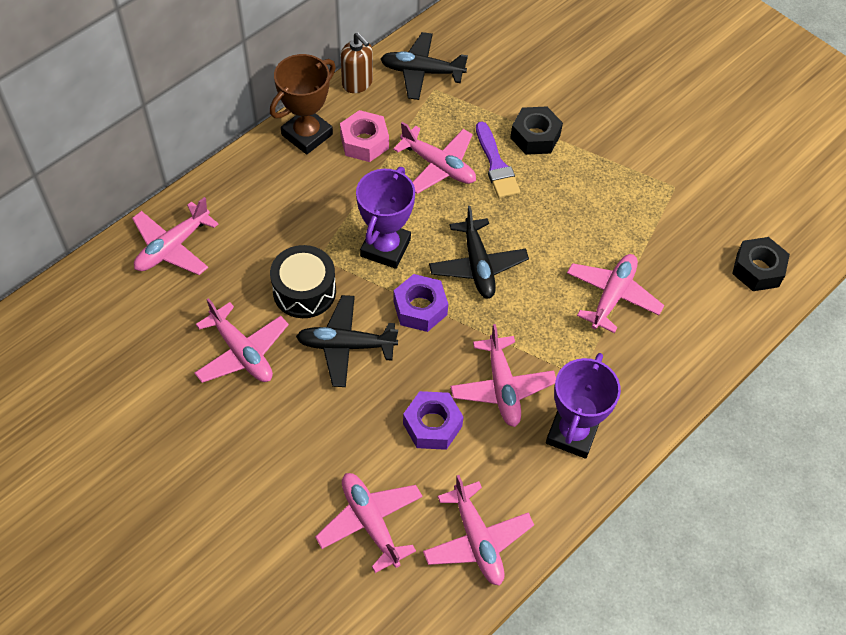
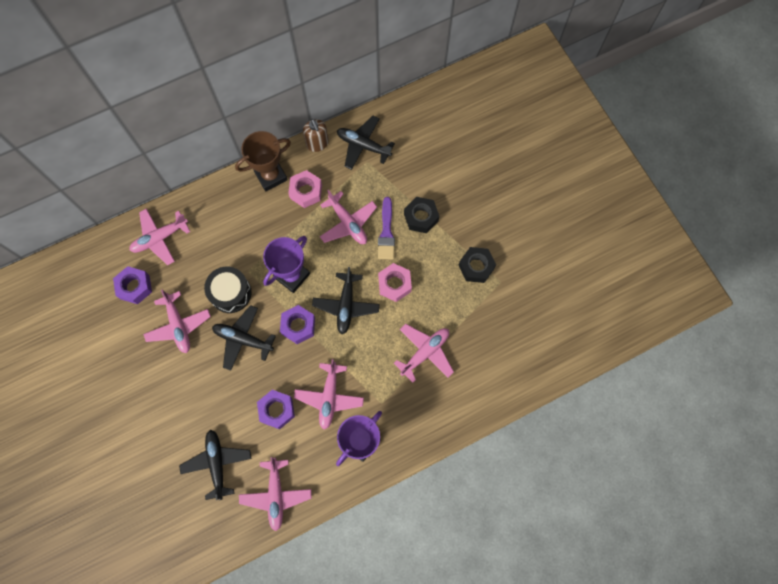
camera: 20 degrees right, 15 degrees up
(156, 319) = (135, 287): none -> purple nut
(370, 522) = (217, 463): pink plane -> black plane
(534, 223) = (394, 284): none -> pink nut
(757, 269) = (530, 361): black nut -> black nut (476, 267)

